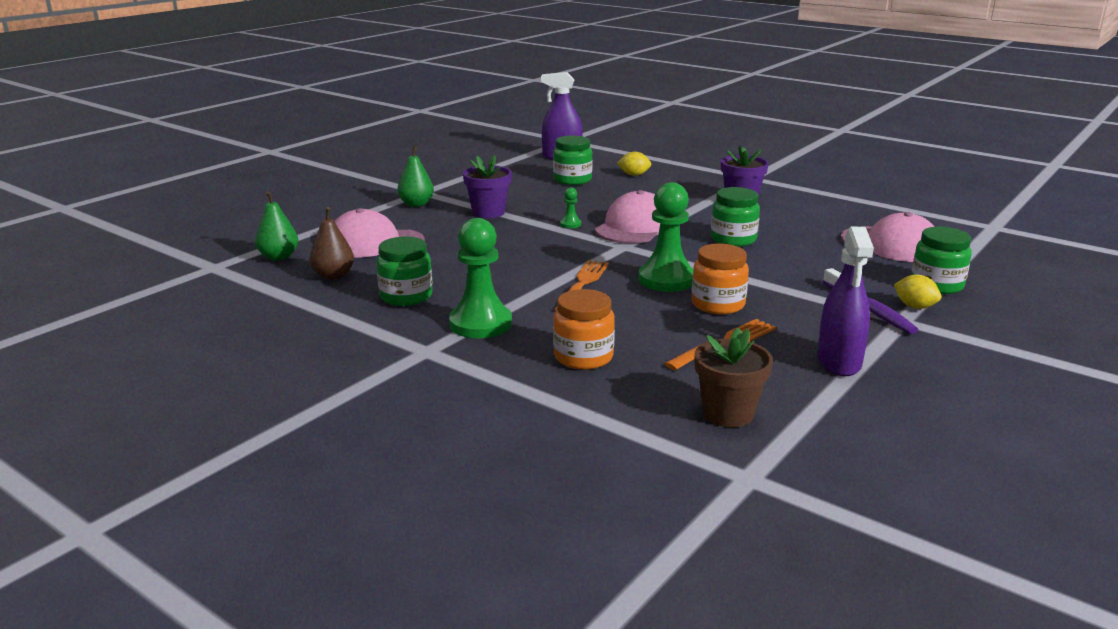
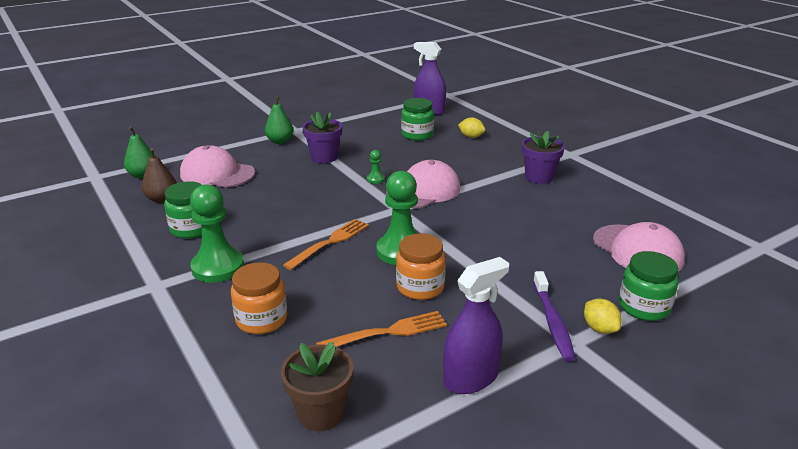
camera: 20 degrees right, 5 degrees up
(733, 239) = (495, 218): green jar -> none
(839, 362) = (471, 378): purple spray bottle -> purple spray bottle turned 150 degrees counterclockwise

